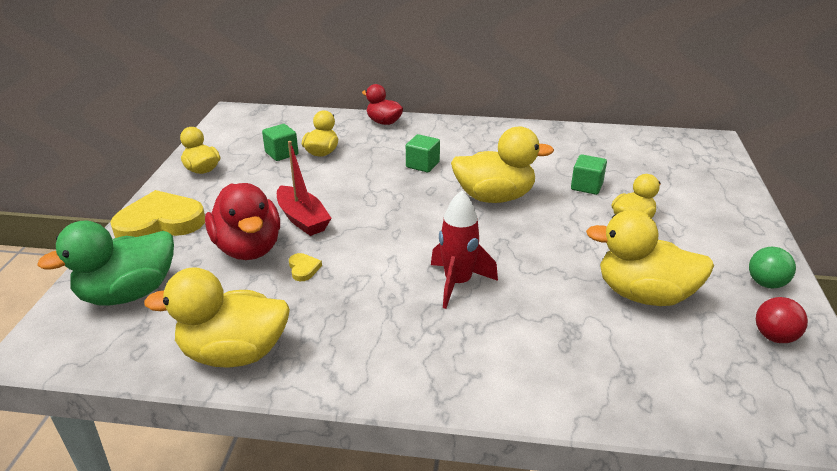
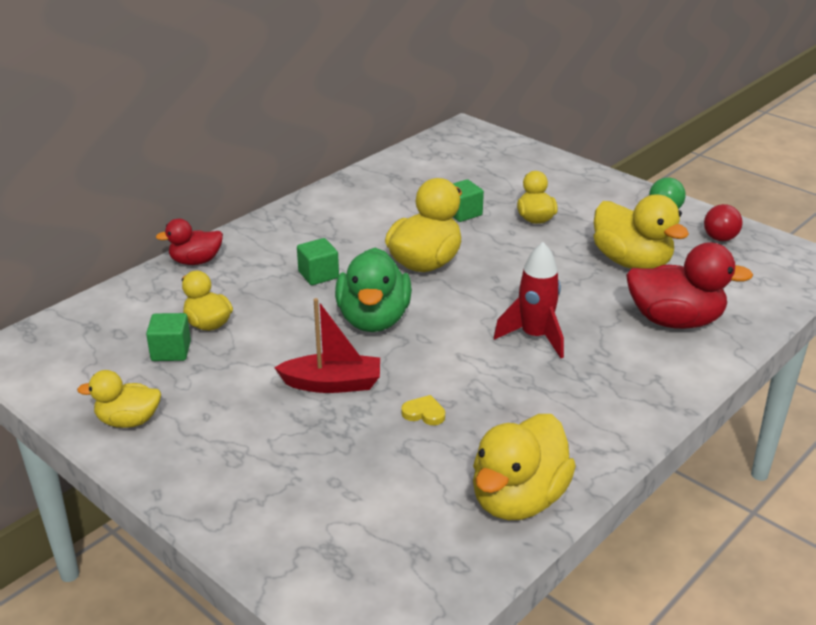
camera: 55 degrees left, 0 degrees up
(128, 294) = (345, 548): green duck -> green duck (374, 319)
(160, 223) = (218, 487): yellow heart -> none
(248, 248) = (348, 437): red duck -> red duck (675, 321)
(643, 295) = (631, 262): yellow duck -> yellow duck turned 90 degrees counterclockwise

